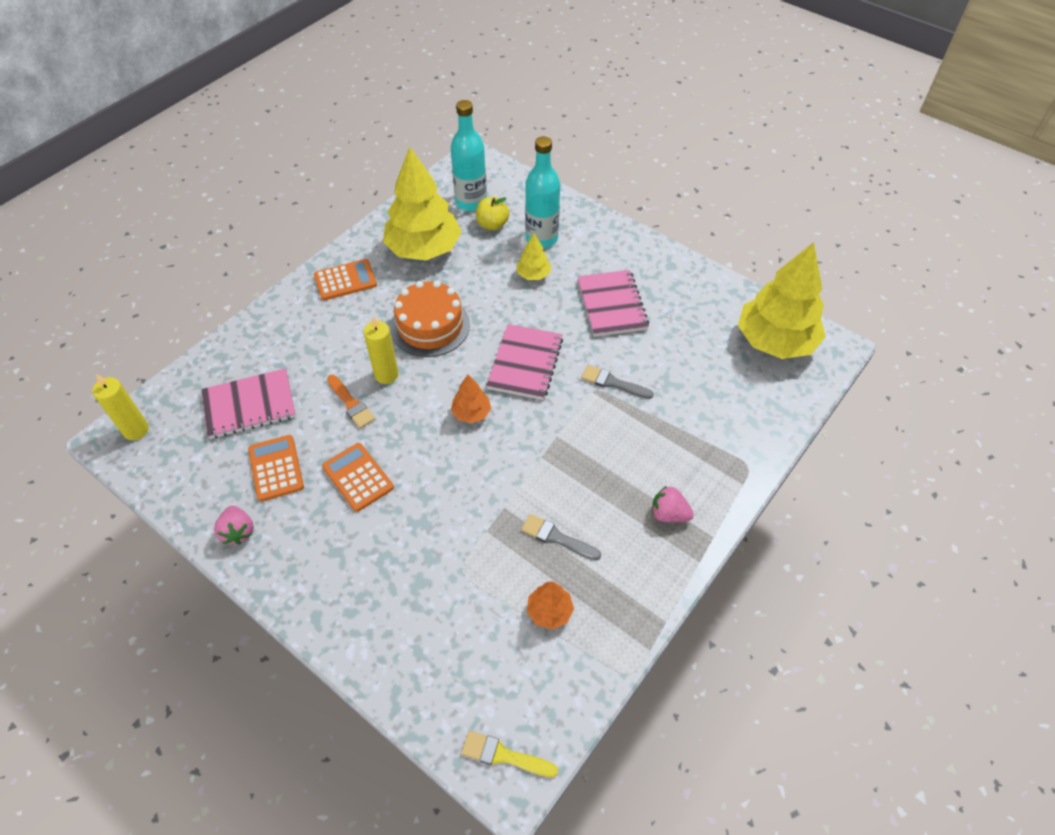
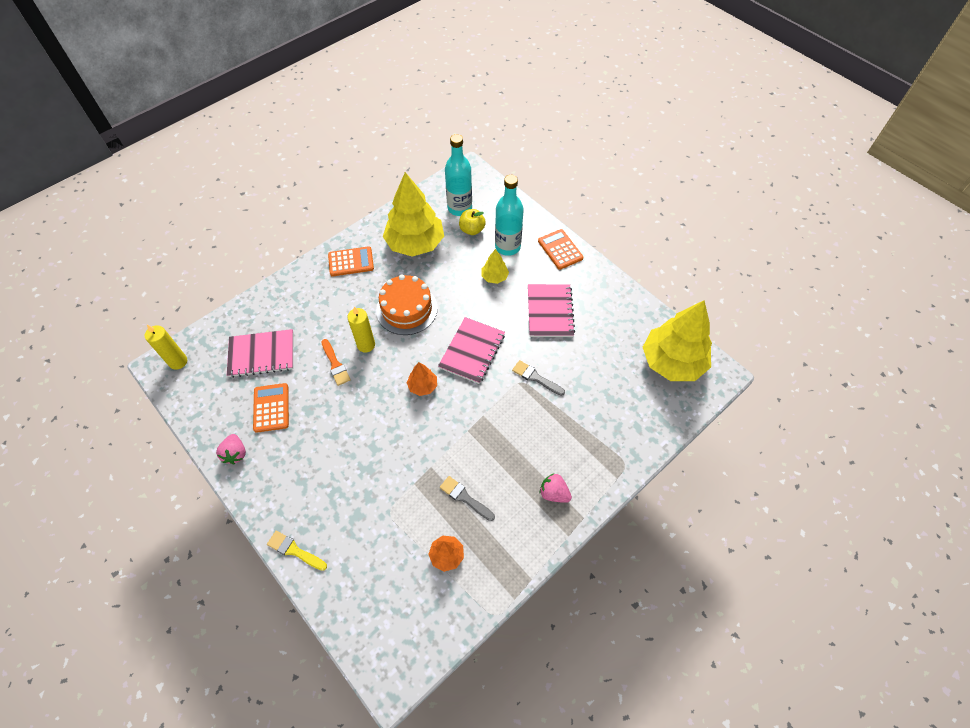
camera: 10 degrees right, 5 degrees up
(358, 477) = (329, 425): orange calculator -> orange calculator (560, 249)
(504, 755) = (389, 660): yellow brush -> yellow brush (294, 550)

